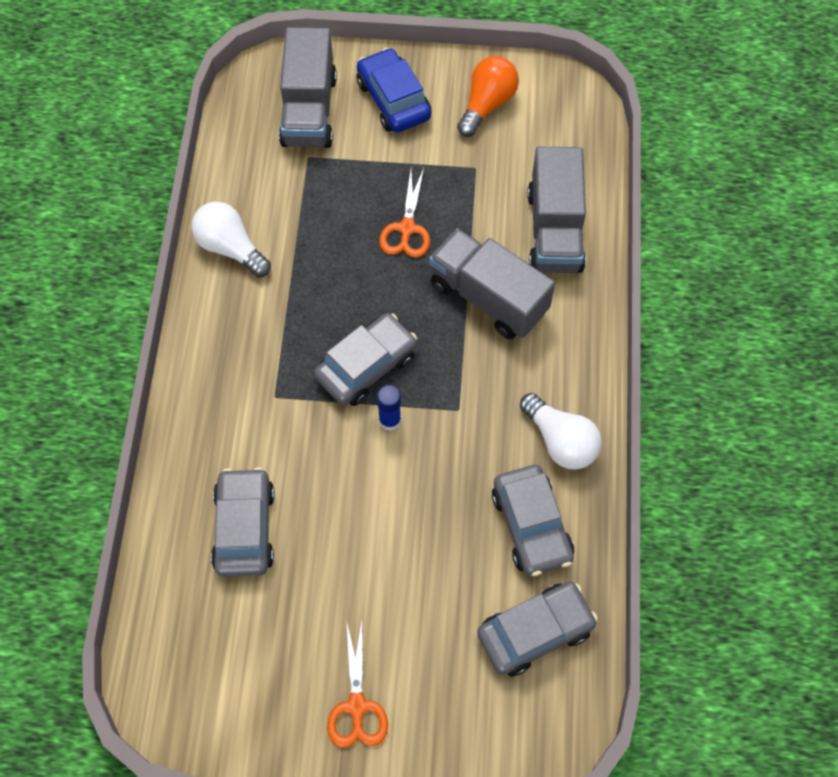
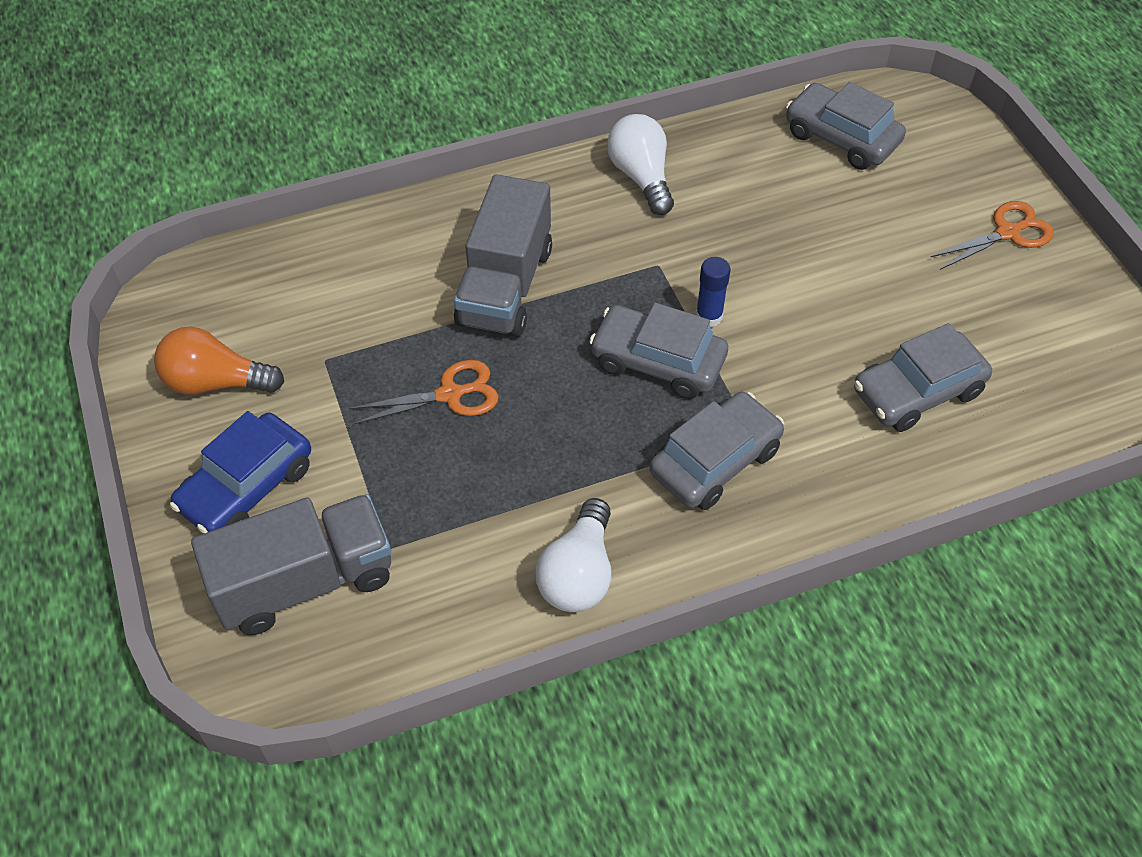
camera: 115 degrees left, 10 degrees down
(531, 526) = (744, 171): grey car -> grey car (715, 461)
(554, 230) = (383, 258): grey truck -> none
(560, 441) = (641, 177): white light bulb -> white light bulb turned 45 degrees counterclockwise

